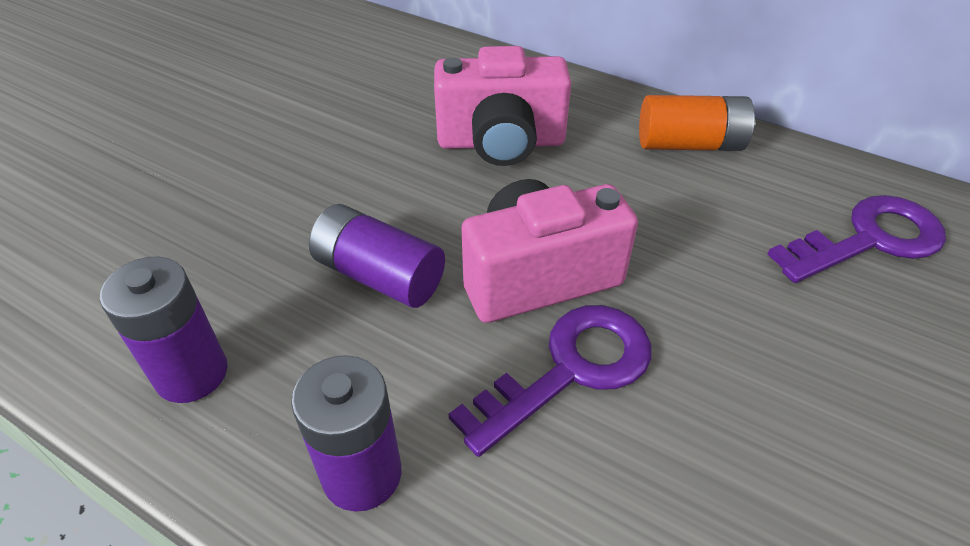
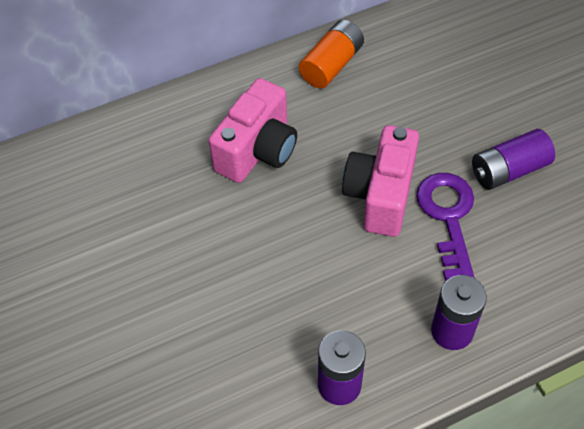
camera: 55 degrees left, 10 degrees up
(379, 276) = (327, 267): purple battery -> purple battery (509, 170)
(869, 240) = (453, 47): purple key -> none

